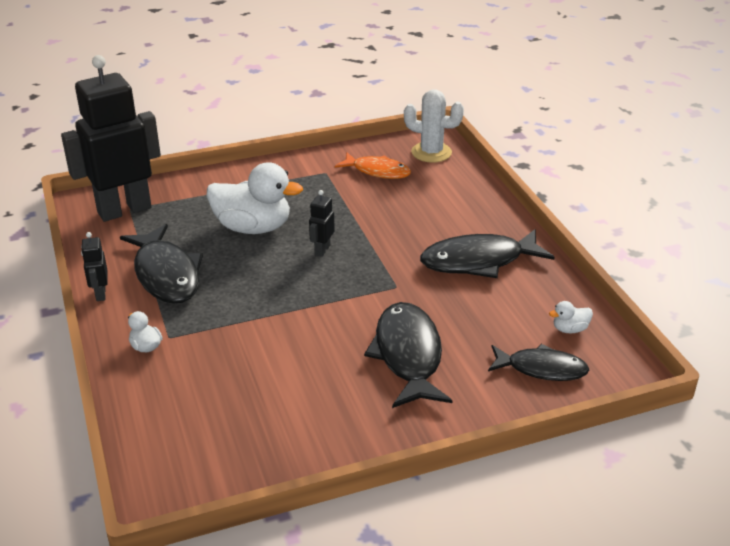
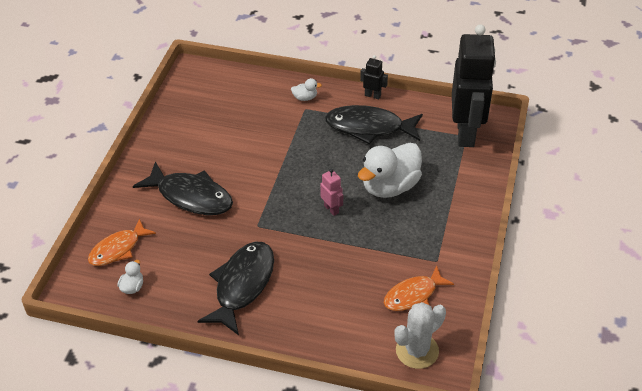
camera: 125 degrees right, 10 degrees up
(322, 250) = (331, 209): black robot -> pink robot
(542, 369) = (118, 249): black fish -> orange fish

